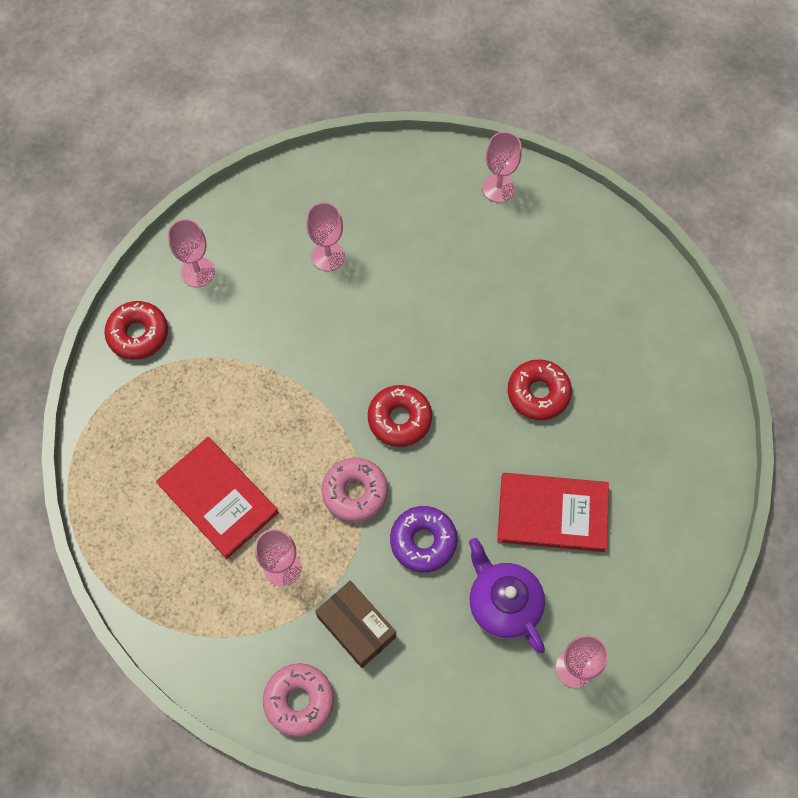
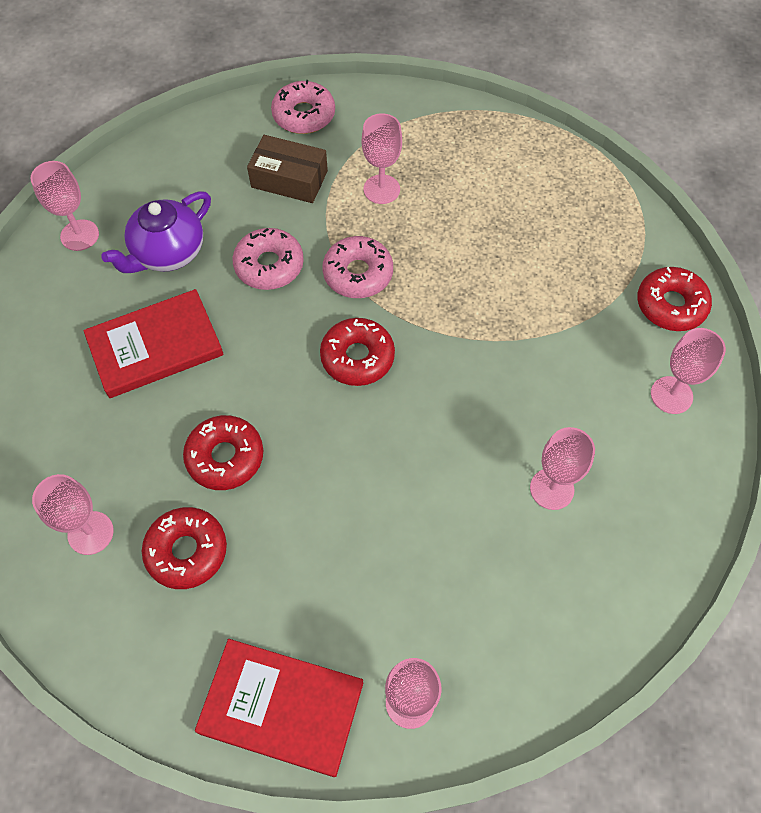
camera: 150 degrees right, 5 degrees down
(218, 499) = (477, 211): red book -> red book (281, 707)
(423, 541) = (269, 265): purple donut -> pink donut
(503, 603) = (168, 252): purple teapot -> purple teapot turned 105 degrees clockwise
(594, 341) = (187, 551): none -> red donut
(656, 388) = (90, 533): none -> pink goblet

